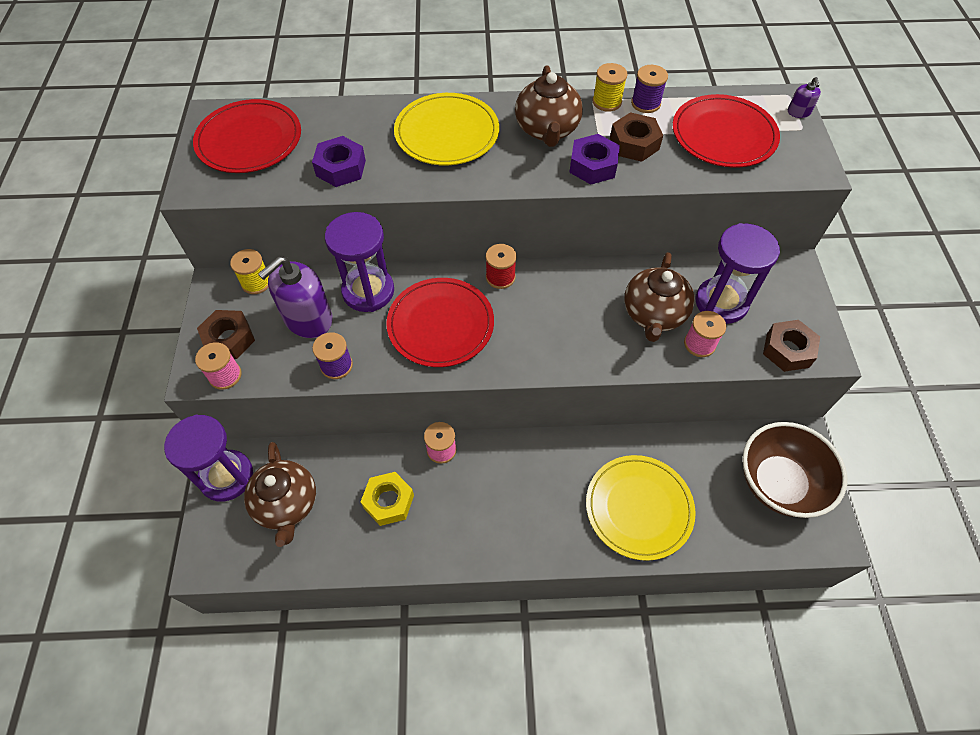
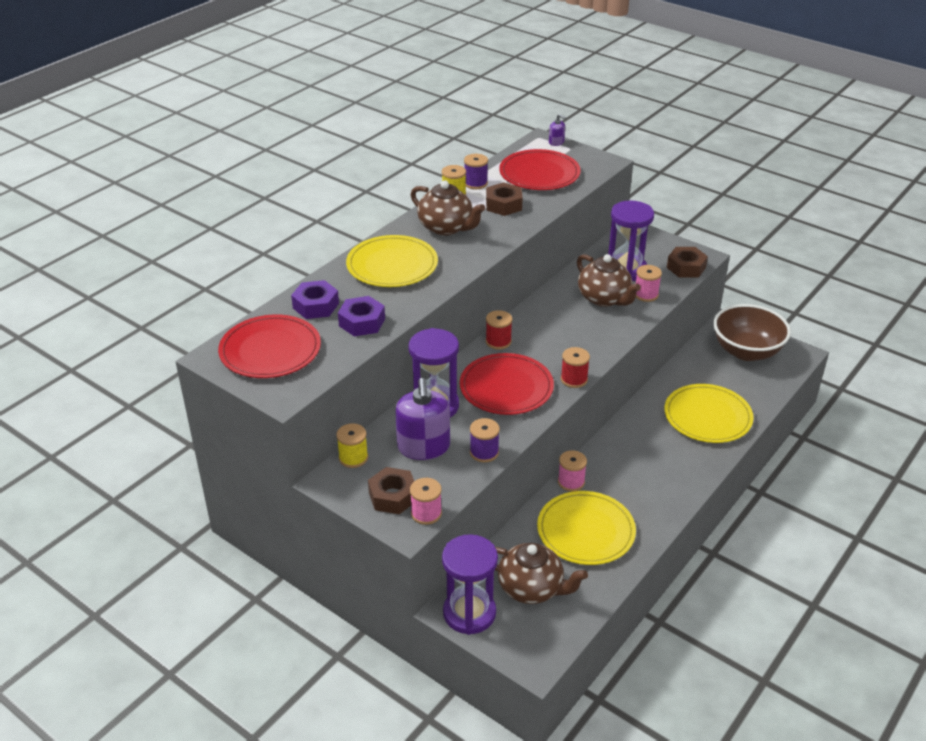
camera: 50 degrees left, 20 degrees down
(389, 501) = (585, 531): yellow nut -> yellow plate
(502, 368) = (574, 379): none -> red spool
(593, 166) = (501, 228): purple nut -> purple nut (316, 306)

